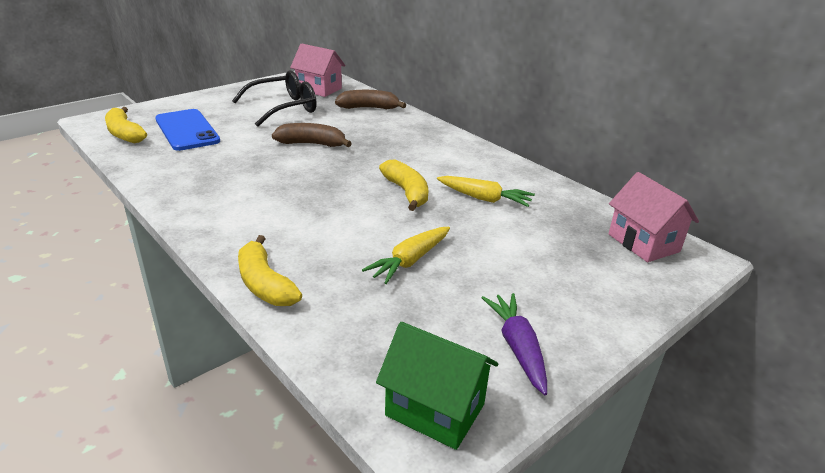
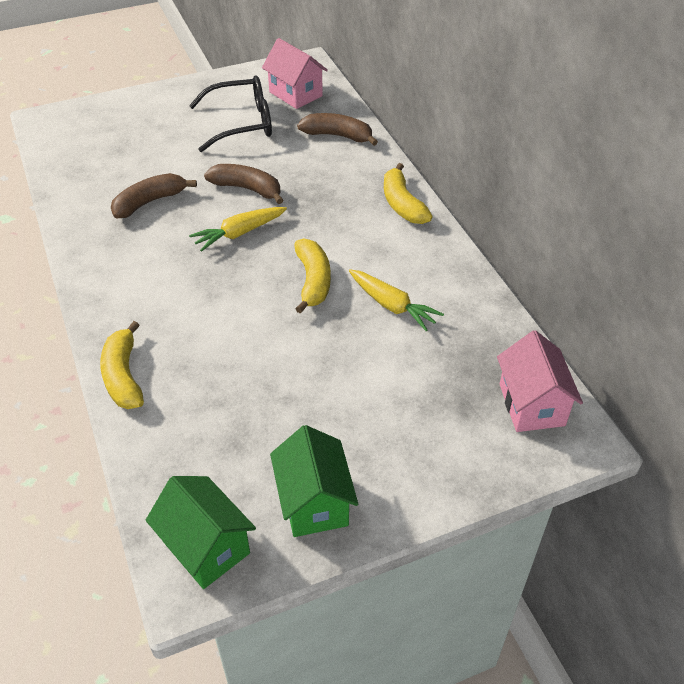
camera: 20 degrees right, 15 degrees up
(124, 134) = (66, 144): yellow banana -> yellow banana (402, 204)
(187, 130) = (128, 147): blue phone -> none
(226, 161) = (150, 202): none -> brown banana
(409, 261) = (268, 377): yellow carrot -> yellow carrot (239, 233)
(517, 347) = (314, 502): purple carrot -> green house

